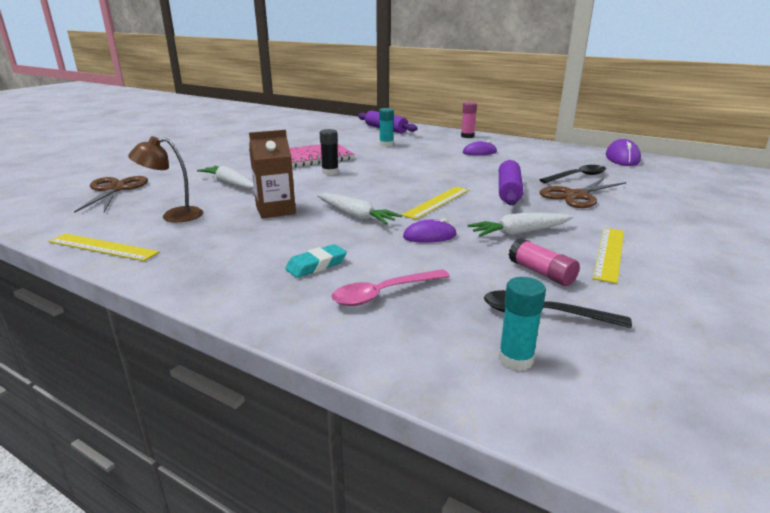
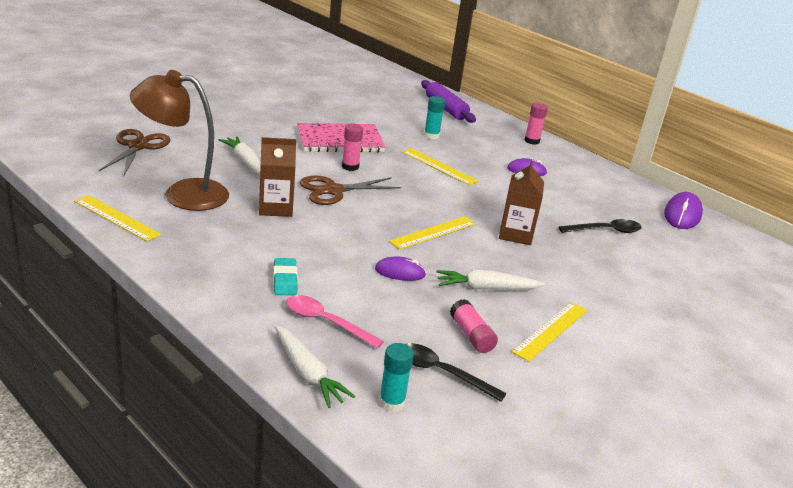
camera: 10 degrees right, 5 degrees up
(173, 216) = (183, 194): brown lamp -> brown lamp, size x1.71
(316, 265) = (285, 280): turquoise eraser -> turquoise eraser turned 75 degrees counterclockwise
(330, 172) = (350, 167): black glue stick -> pink glue stick
(356, 216) = (346, 232): white carrot -> white carrot (307, 373)
(383, 294) = (325, 322): pink spoon -> pink spoon turned 45 degrees clockwise
(407, 160) = (439, 166): none -> yellow ruler
(508, 191) = (515, 234): purple rolling pin -> brown carton
(576, 196) = (580, 256): brown scissors -> brown scissors (334, 190)

